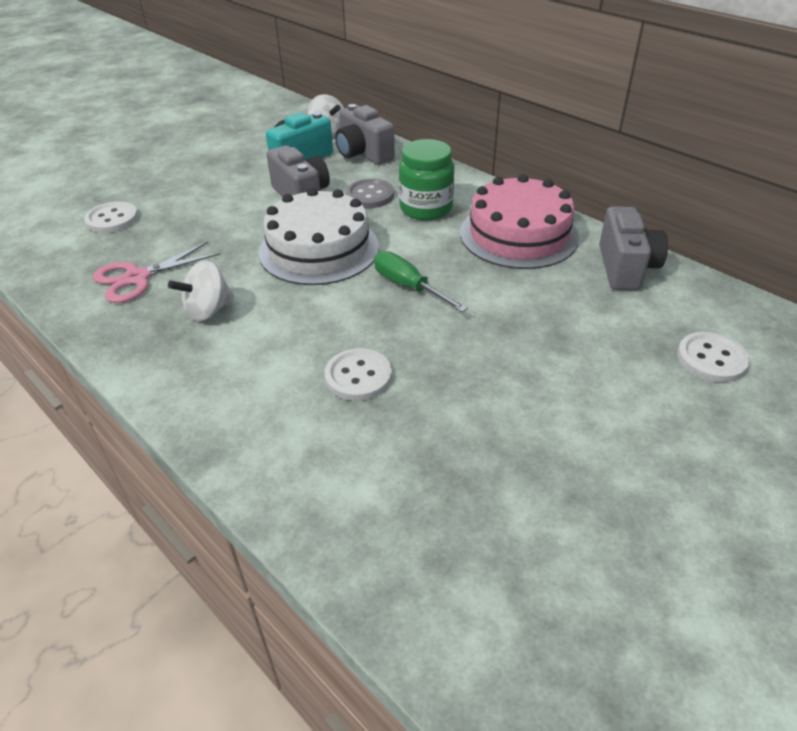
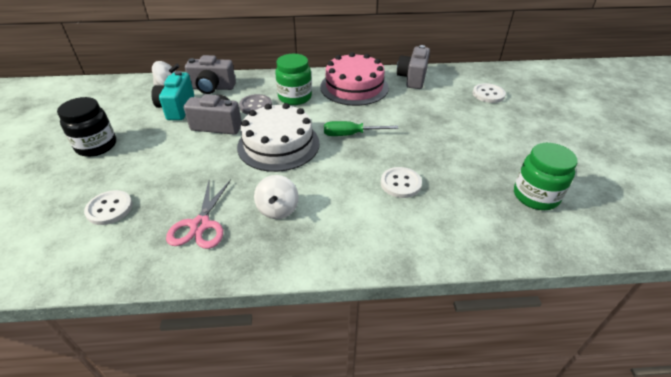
camera: 50 degrees left, 0 degrees up
(188, 160) = (96, 146): none -> black jar
(493, 530) = (535, 196): none -> green jar
(625, 268) = (412, 78): grey camera -> grey camera turned 120 degrees counterclockwise

